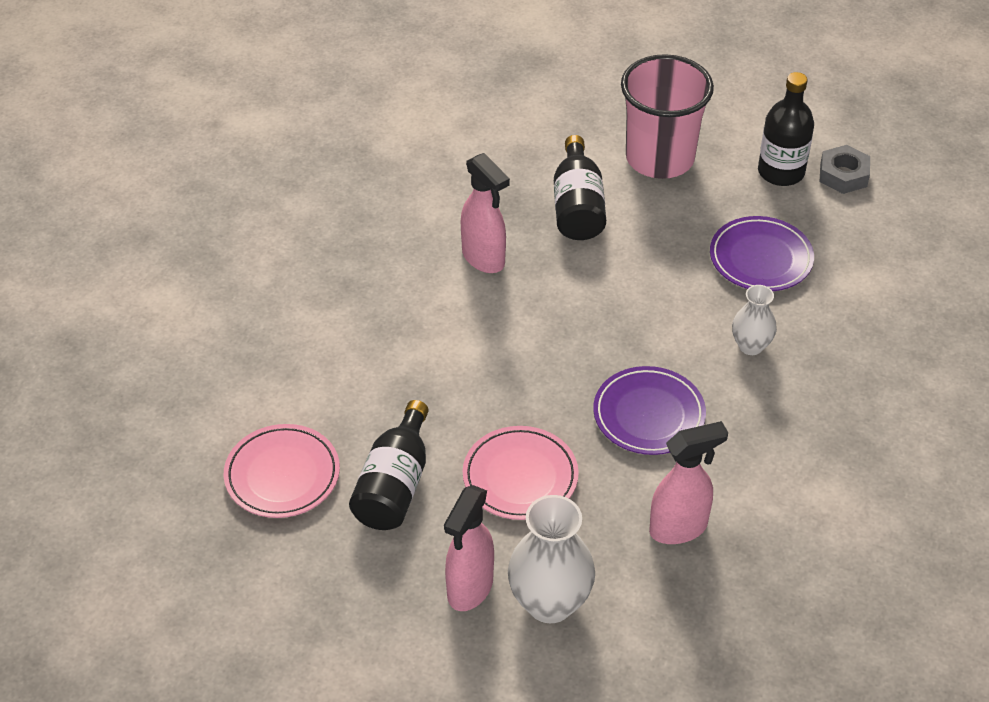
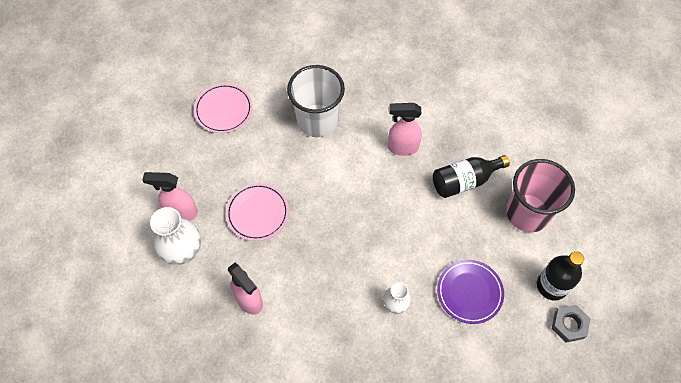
camera: 70 degrees right, 15 degrees up
(377, 349) = (317, 121): none -> white cup
(394, 485) = (233, 159): black bottle -> none
(484, 259) = (402, 147): pink spray bottle -> pink spray bottle turned 60 degrees clockwise
(649, 415) = (322, 263): purple plate -> none

